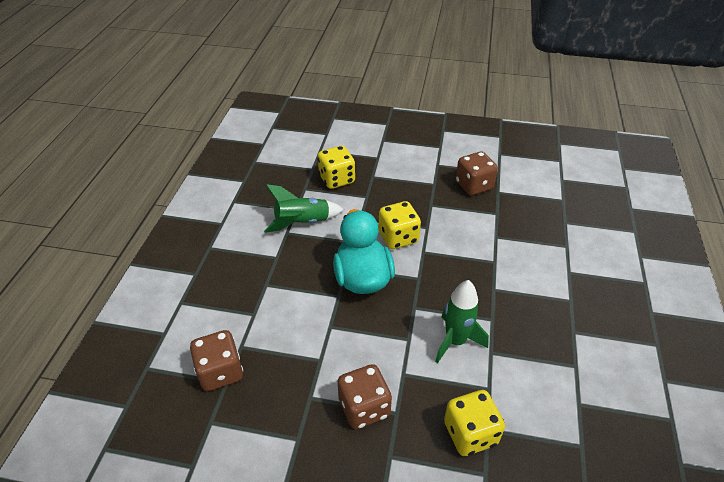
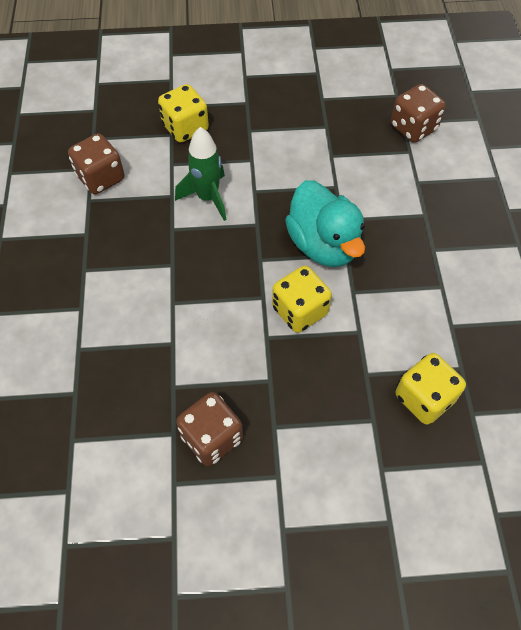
camera: 165 degrees right, 15 degrees up
(302, 223) = (430, 305): green rocket -> none
(364, 407) = (277, 128): brown dice -> brown dice (101, 178)

